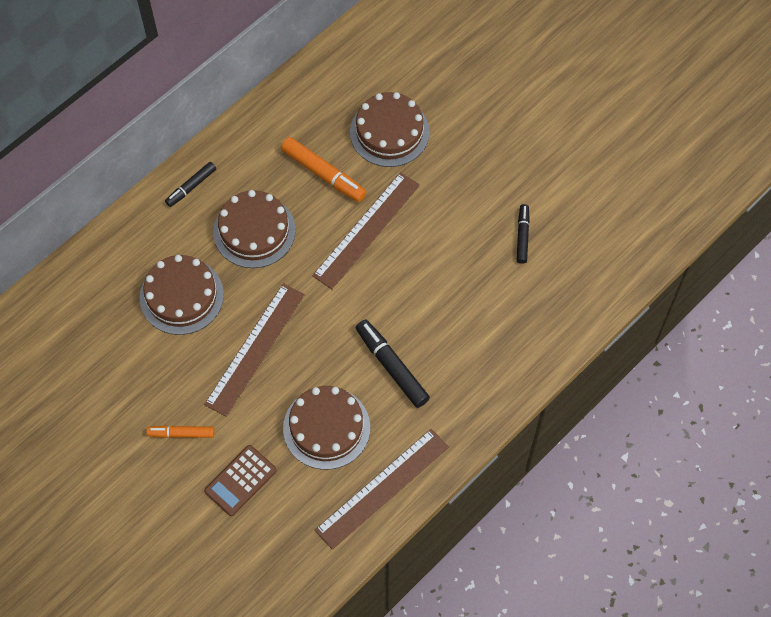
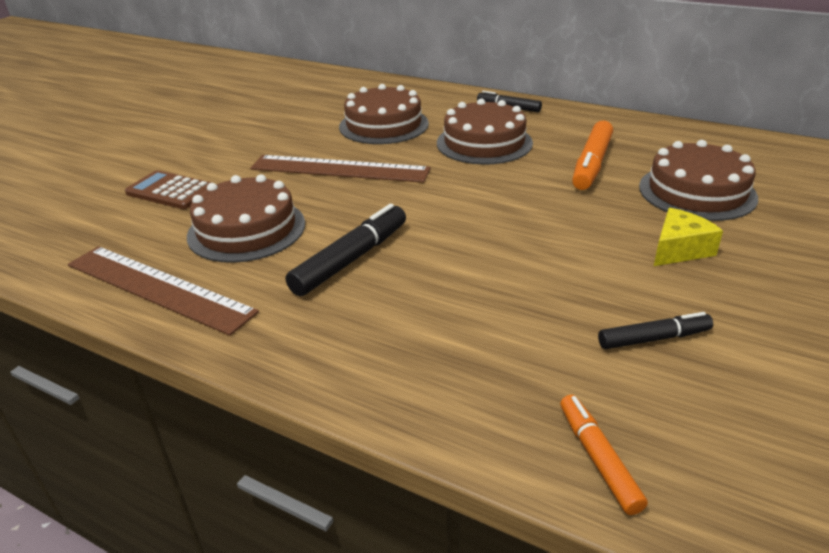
camera: 75 degrees right, 30 degrees down
(181, 434) = (226, 152): orange marker -> orange marker (598, 458)
(366, 230) = (542, 203): brown ruler -> none
(450, 180) = (679, 249): none -> yellow cheese

